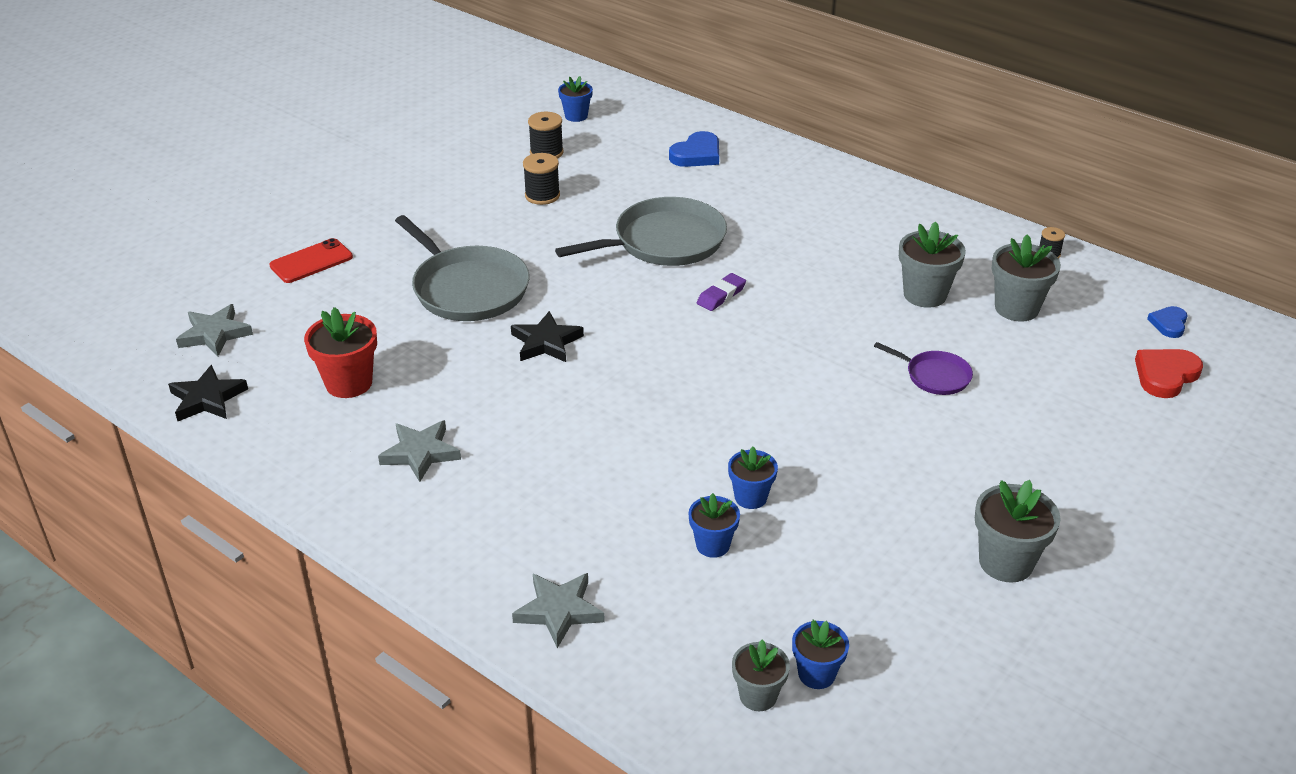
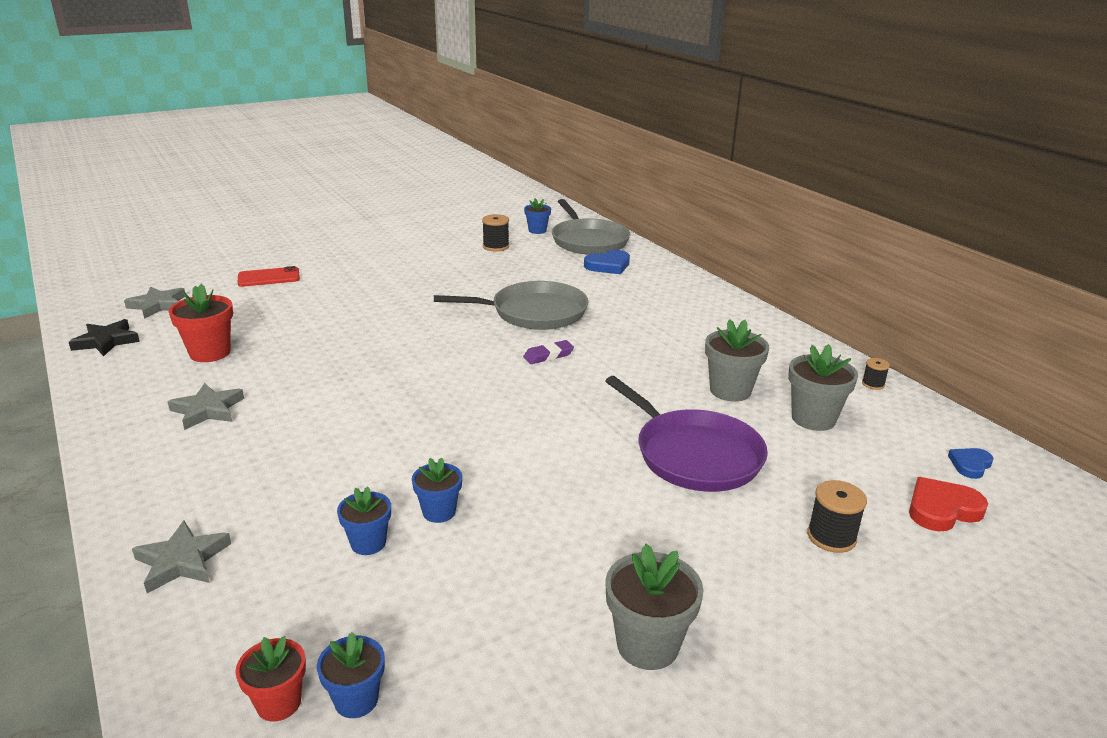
camera: 20 degrees right, 10 degrees down
(467, 288) = (357, 313): grey pan -> grey pan (588, 241)
(542, 195) = (468, 269): black spool -> black spool (831, 537)
(546, 342) = (379, 358): black star -> none
(758, 696) = (279, 703): grey flower pot -> red flower pot
(934, 376) = (694, 454): purple pan -> purple pan, size x1.97

